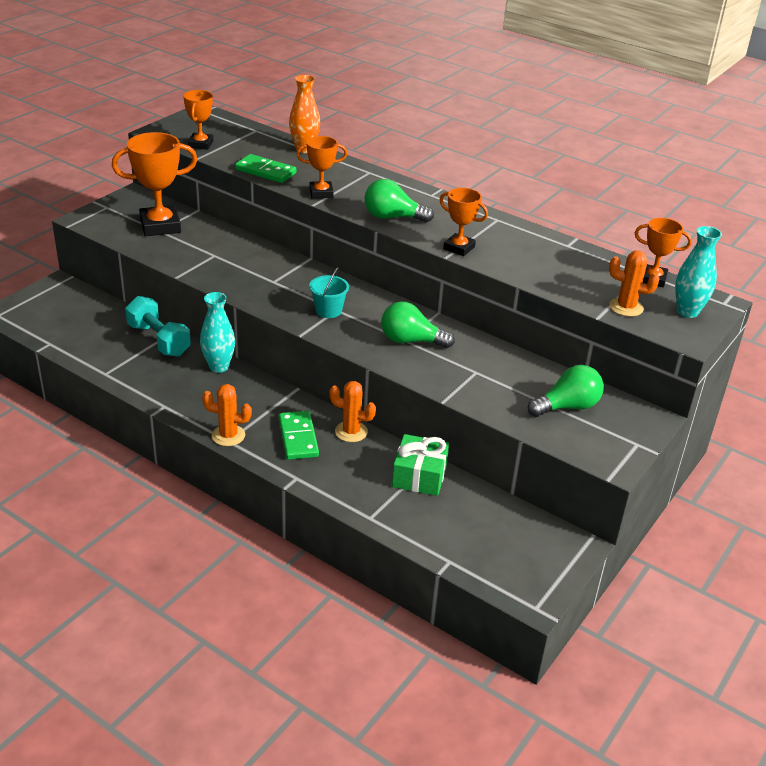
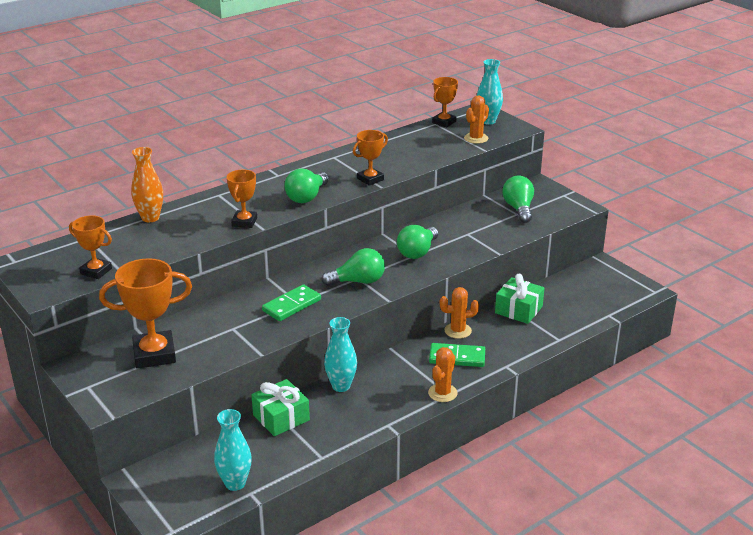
camera: 70 degrees left, 5 degrees down
(61, 333) = (235, 483): none -> turquoise vase
(159, 340) = (281, 417): turquoise dumbbell -> green gift
(160, 226) = (154, 354): orange trophy -> orange trophy turned 75 degrees clockwise
(265, 171) = (183, 243): green domino -> green domino (291, 305)
(328, 310) = (358, 281): turquoise bucket -> green light bulb
(351, 432) = (458, 331): orange cactus -> orange cactus turned 45 degrees clockwise

